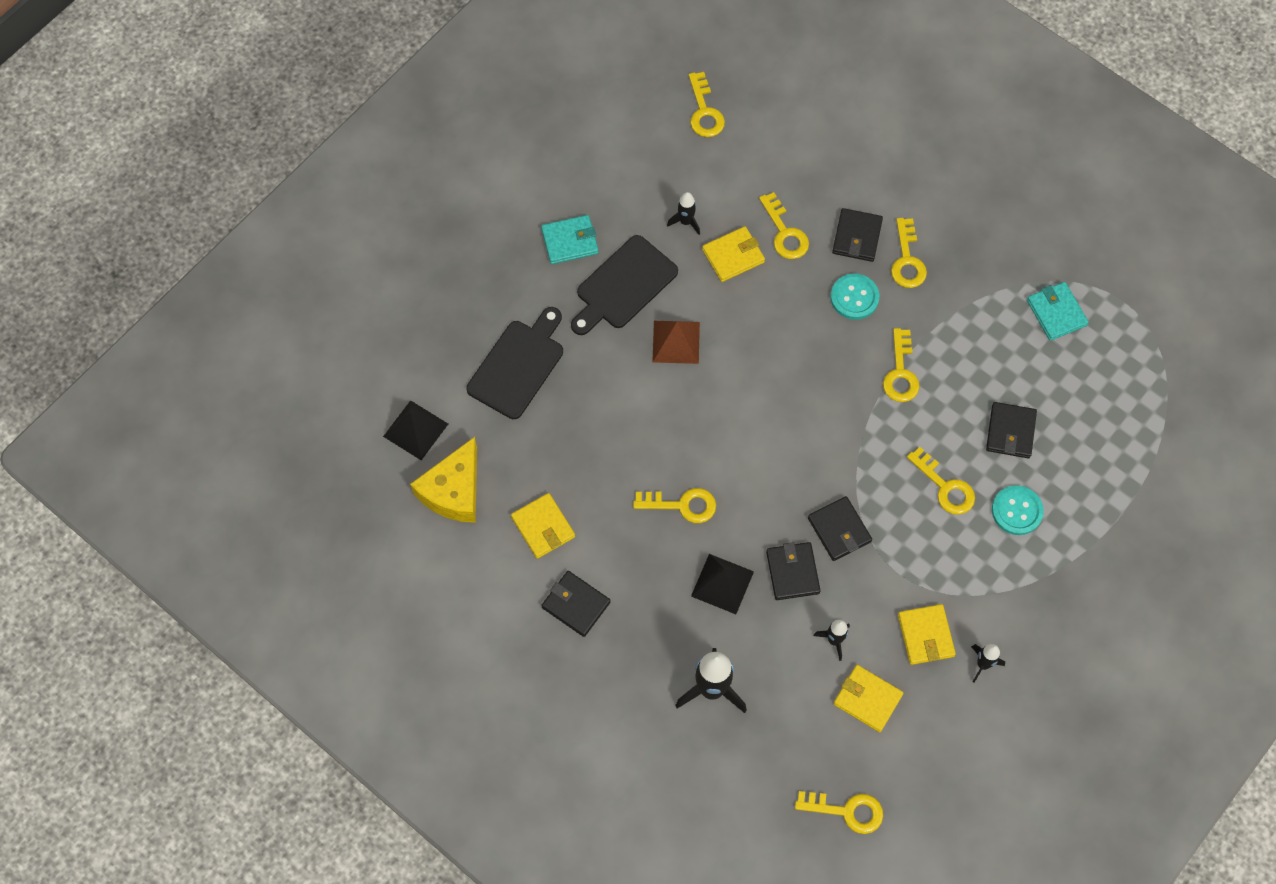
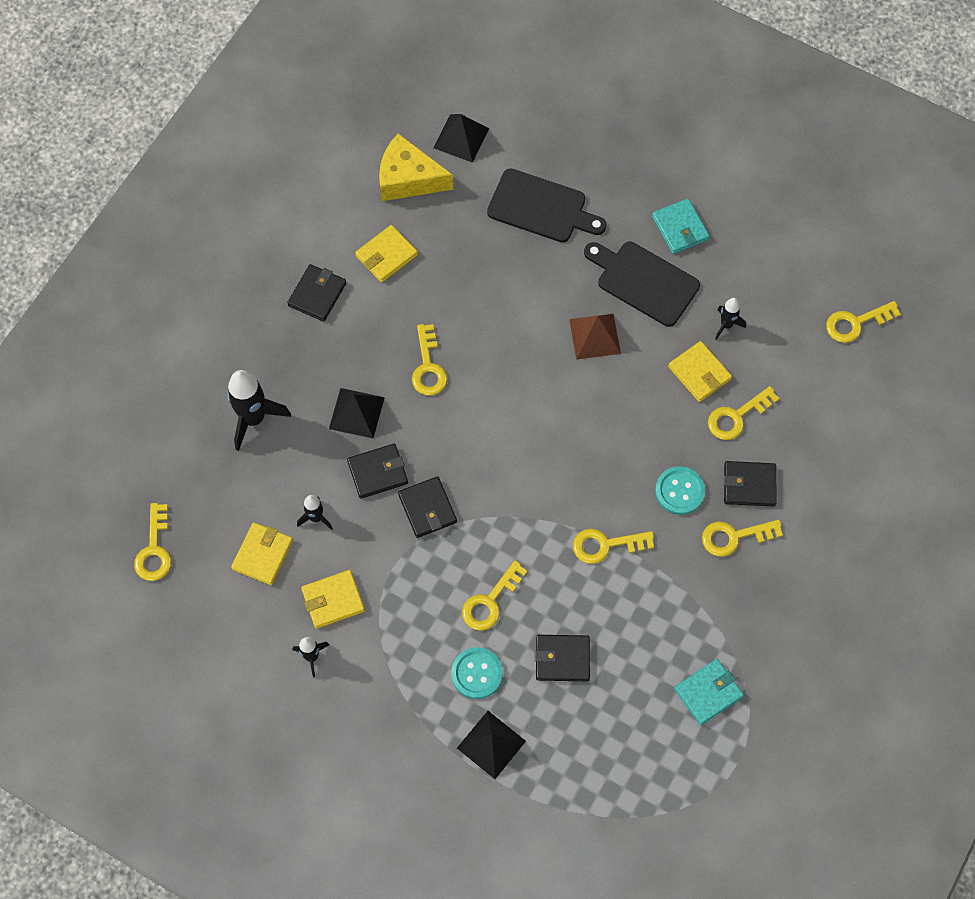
camera: 80 degrees right, 0 degrees up
(839, 530) = (427, 508): black wallet -> black wallet turned 75 degrees counterclockwise
(1088, 509) = (491, 744): none -> black pyramid

